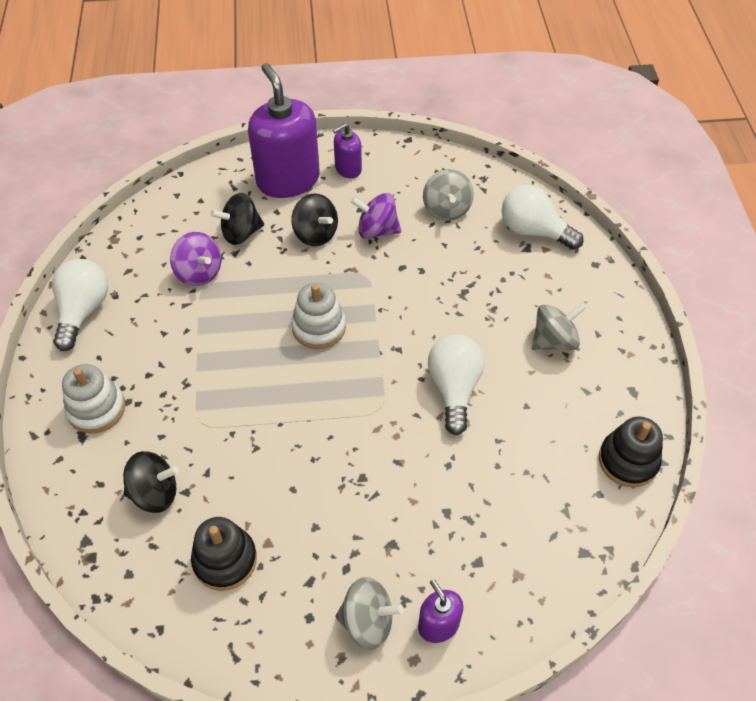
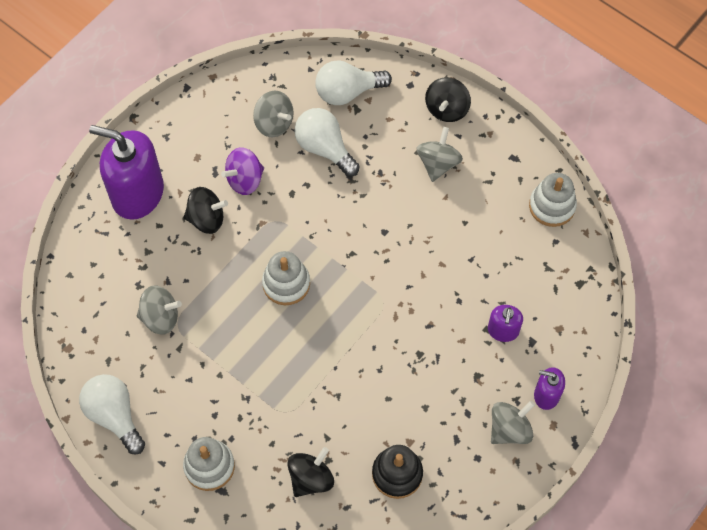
camera: 45 degrees left, 10 degrees up
(199, 272) = (160, 317): purple spinning top -> grey spinning top
(241, 233) = (153, 263): black spinning top -> black spinning top (447, 109)
(348, 169) = (170, 148): purple soap dispenser -> purple soap dispenser (503, 330)
(454, 388) = (412, 249): white light bulb -> white light bulb (324, 148)
(628, 461) = (552, 206): black stacking toy -> white stacking toy

